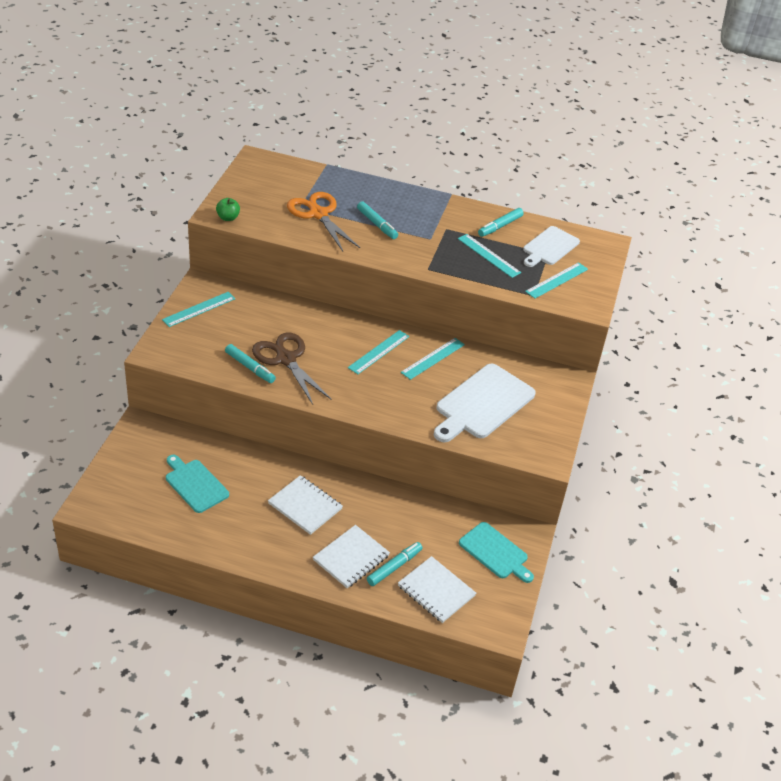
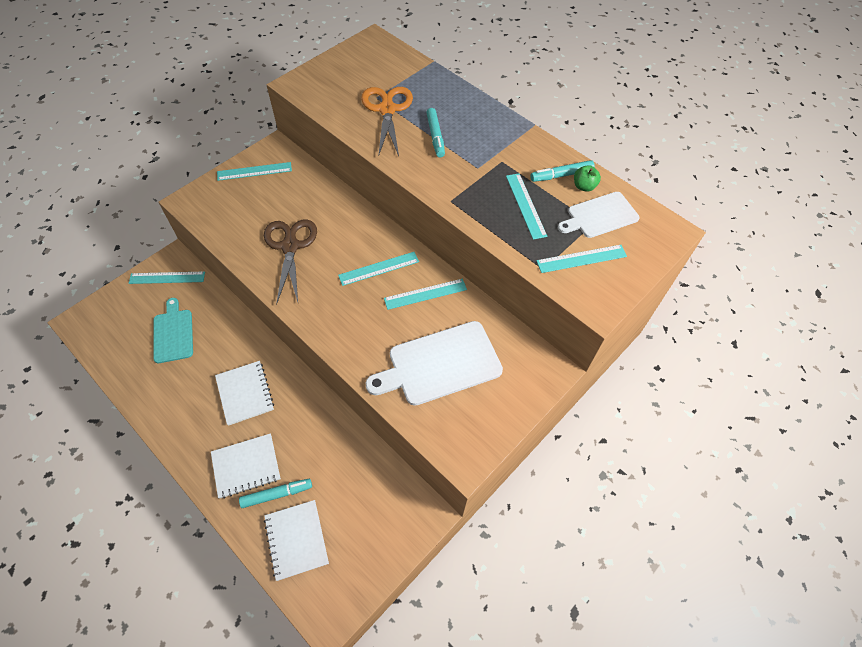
camera: 30 degrees right, 15 degrees up
(148, 442) = (167, 278): none -> turquoise ruler
(228, 218) = (303, 90): green apple -> green apple (584, 186)
(250, 367) = (253, 244): turquoise marker -> none
(495, 552) = (381, 522): turquoise cutting board -> none

